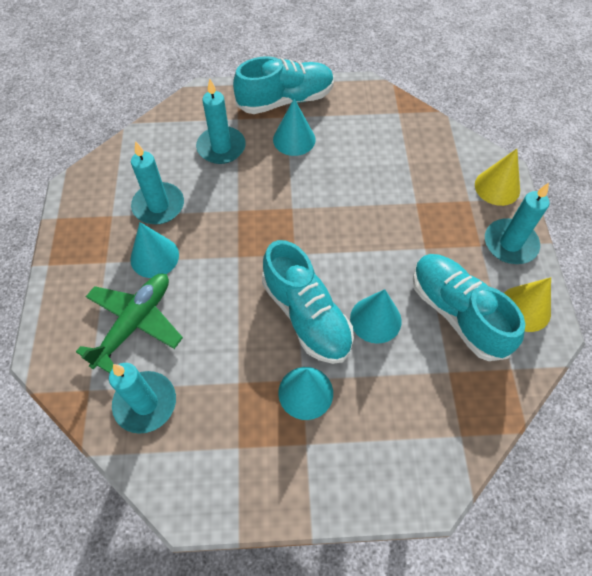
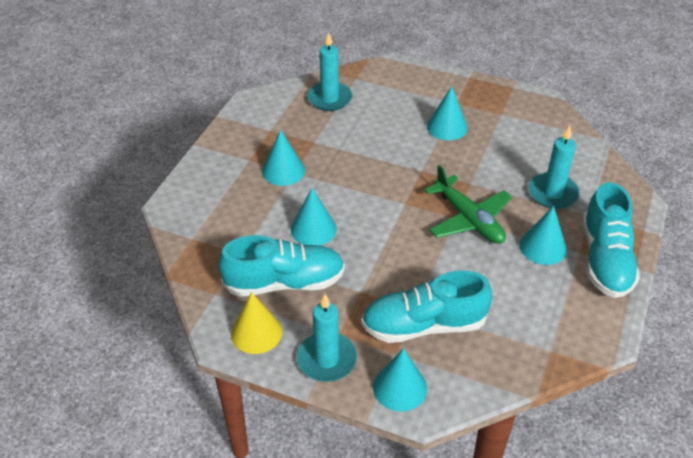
camera: 115 degrees right, 15 degrees down
(135, 323) = (393, 106): green plane -> green plane (469, 219)
(158, 206) = (499, 140): turquoise candle -> none
(306, 315) = (343, 191): turquoise shoe -> turquoise shoe (424, 325)
(497, 187) = (400, 387): yellow cone -> turquoise cone

